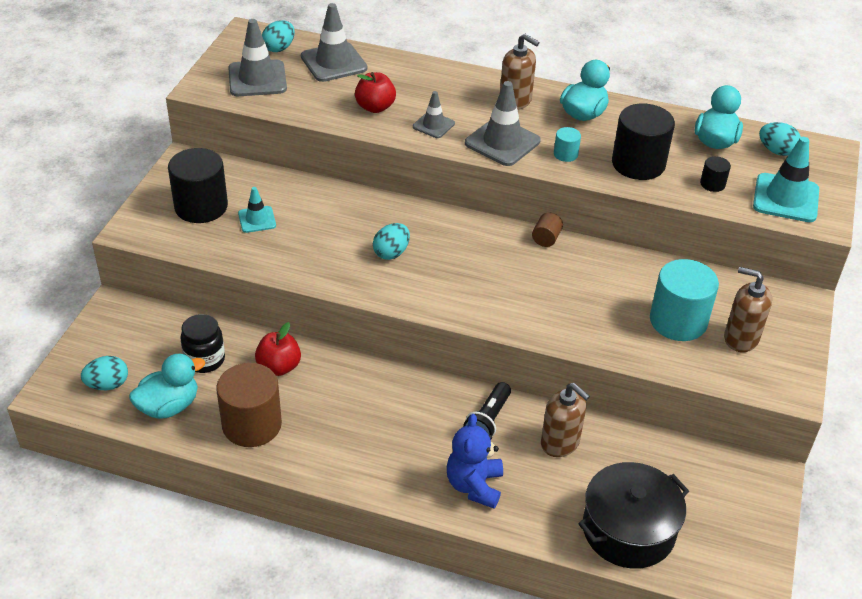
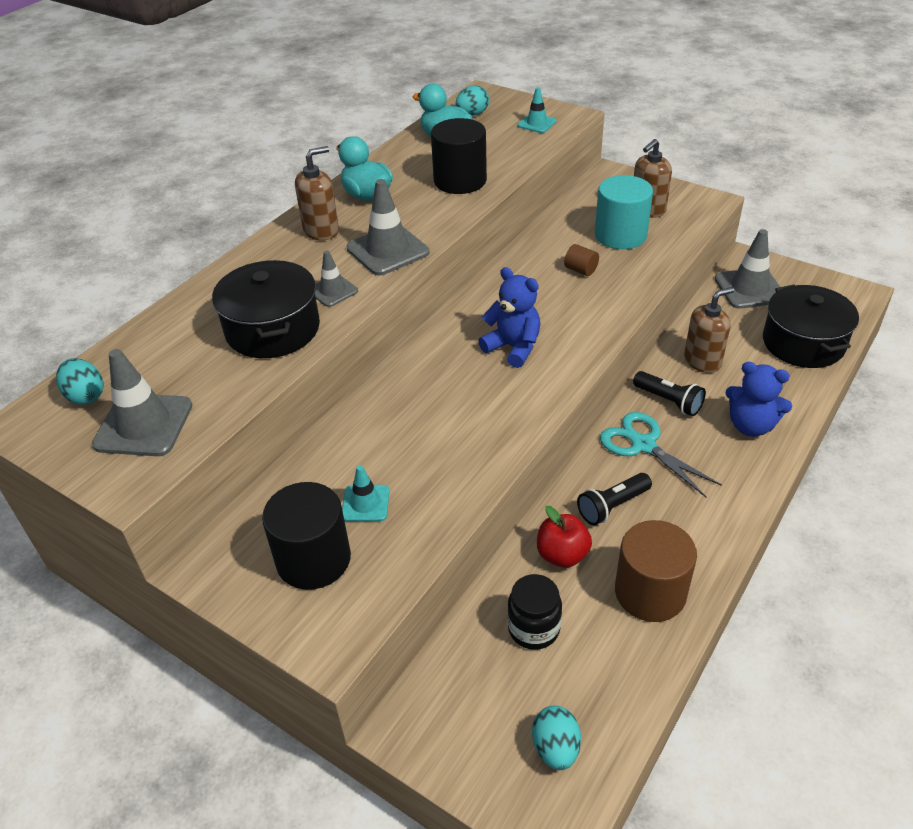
camera: 70 degrees left, 0 degrees up
(169, 406) = (607, 676): turquoise duck -> none
(333, 62) = (156, 350): grey traffic cone -> grey traffic cone (749, 289)
(339, 392) = (612, 506): none -> black flashlight
(375, 107) = (273, 329): red apple -> black pot
(391, 253) = (471, 394): turquoise egg -> none
(420, 406) = (643, 445): none -> turquoise scissors
(461, 268) = (513, 347): none -> blue teddy bear
(546, 239) = (487, 285): brown cylinder -> brown cylinder (580, 270)
(565, 154) = (427, 217): turquoise cylinder -> none
(712, 184) = (505, 151): black cylinder -> none
(785, 198) = (536, 123): turquoise traffic cone -> turquoise traffic cone, size x0.57

